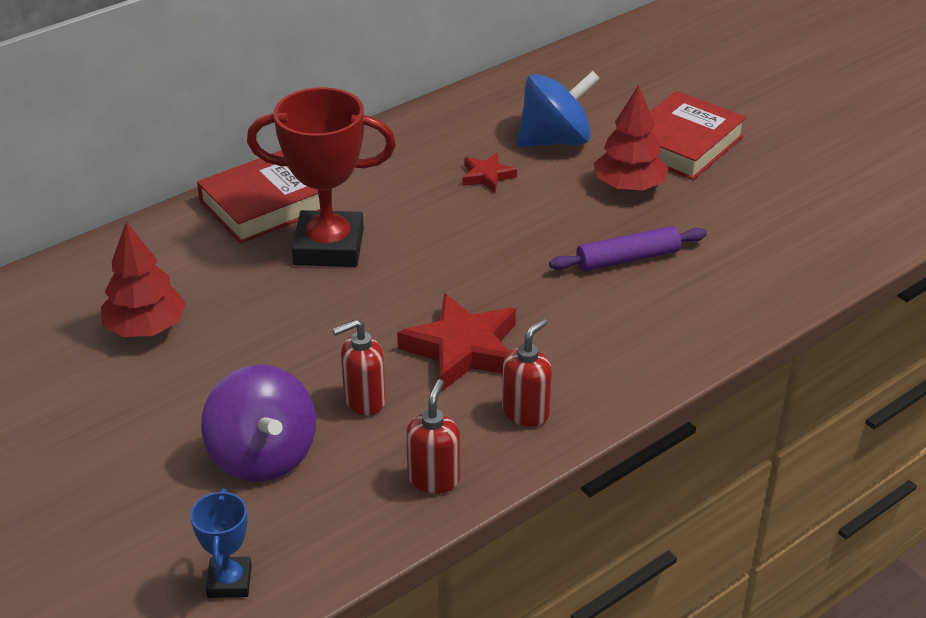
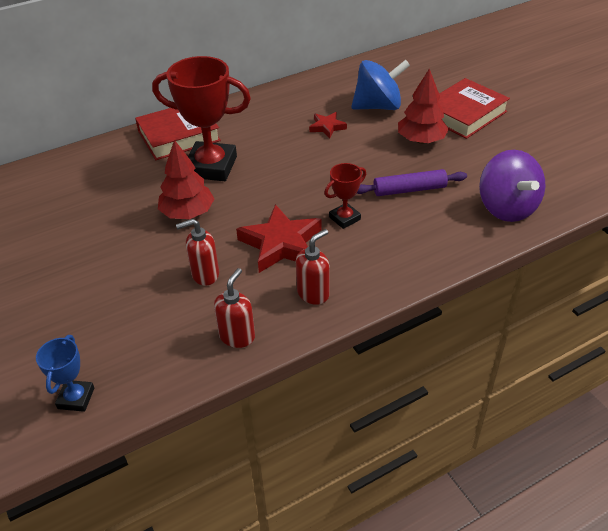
camera: 10 degrees right, 5 degrees up
(146, 328) = (78, 212): red tree -> red tree (188, 213)
(263, 456) = (126, 307): purple spinning top -> purple spinning top (506, 208)
(545, 306) = (344, 218): none -> red trophy

